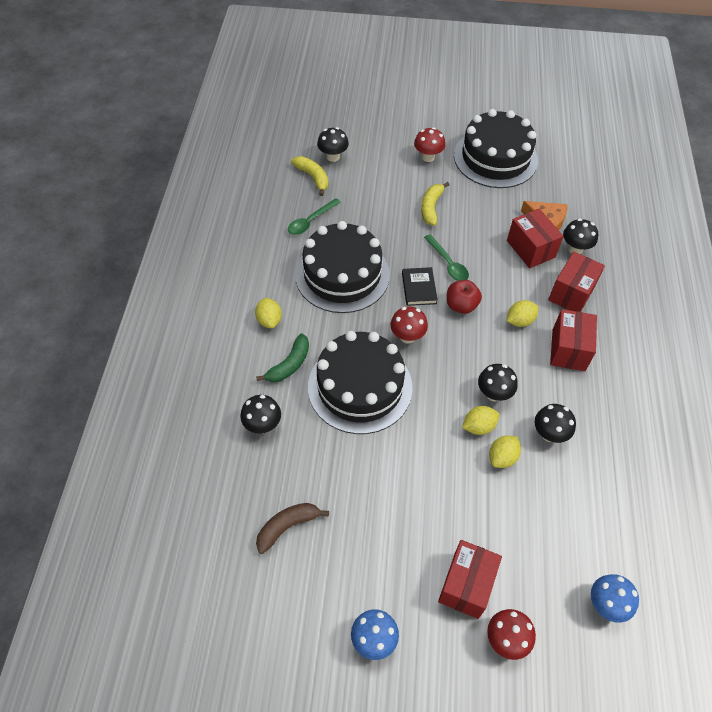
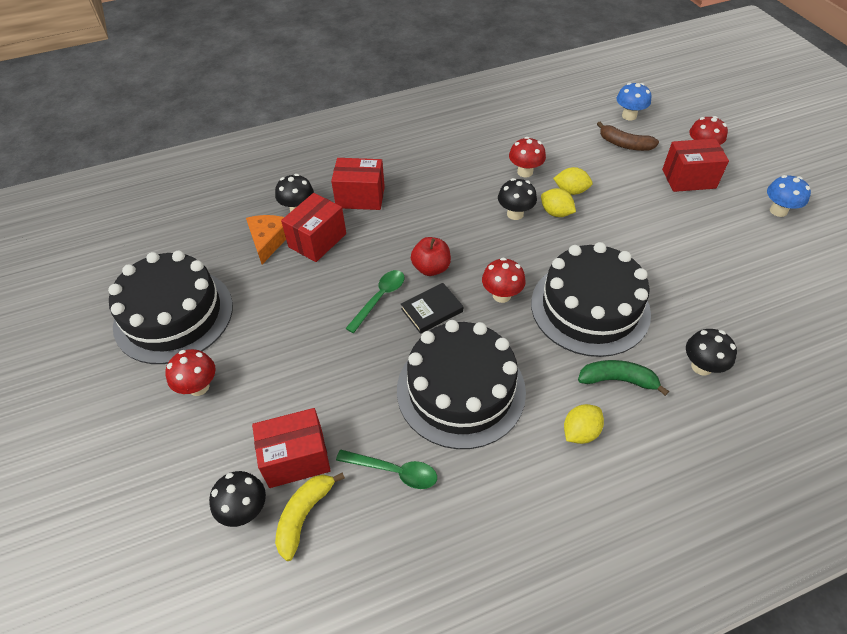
camera: 115 degrees left, 5 degrees down
(287, 526) = (765, 297): brown banana -> brown banana (624, 144)
(431, 207) = (297, 346): yellow banana -> none
(519, 321) = (420, 221): yellow lemon -> none
(549, 434) = (525, 172): black mushroom -> red mushroom
(568, 350) = (430, 183): red box -> red box (296, 458)

